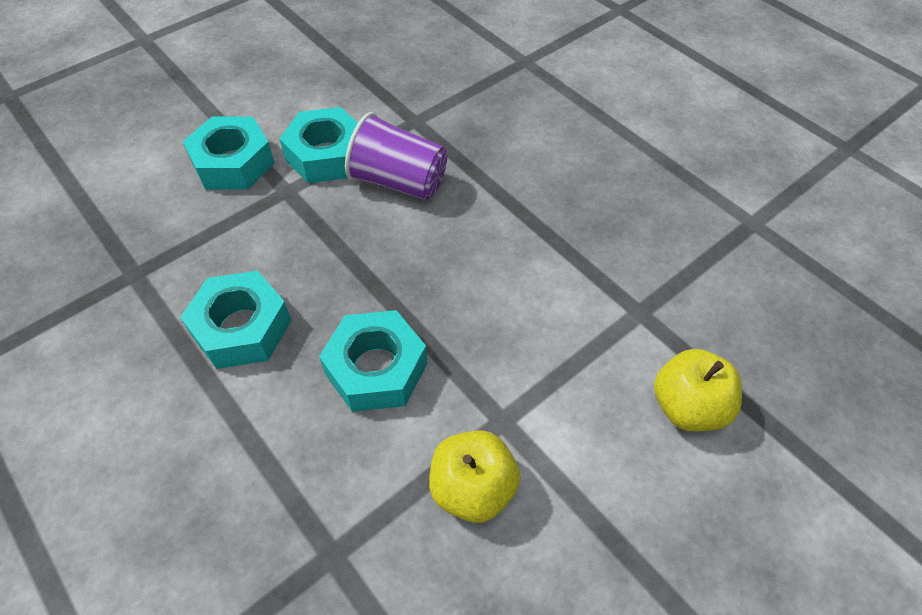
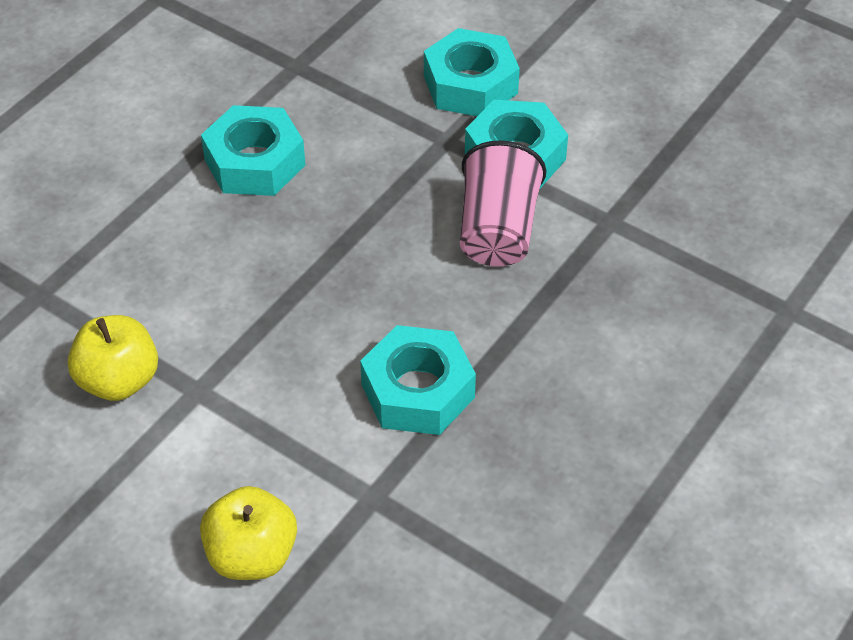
camera: 75 degrees right, 5 degrees down
(376, 368) = (234, 276): turquoise nut -> turquoise nut (418, 391)
(399, 182) = (497, 231): purple cup -> pink cup

